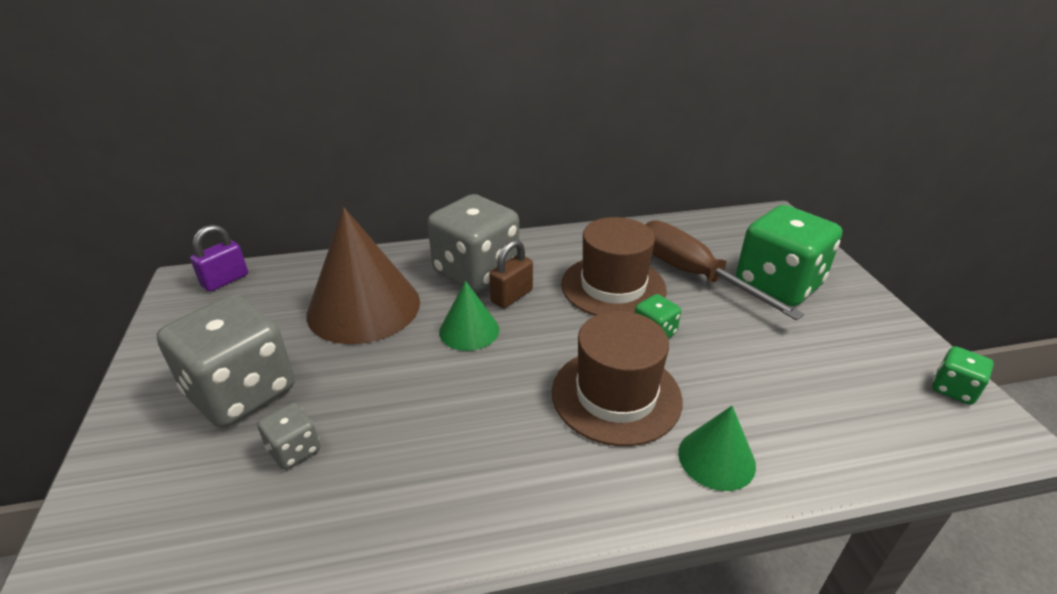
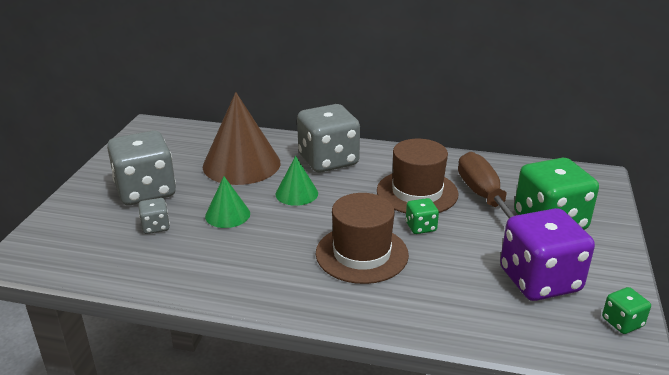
camera: 25 degrees right, 5 degrees down
(225, 280) = (171, 130): purple padlock -> none
(511, 296) = (340, 181): brown padlock -> none
(716, 458) = (397, 305): green cone -> green cone (227, 214)
(833, 363) = (539, 280): none -> purple dice

